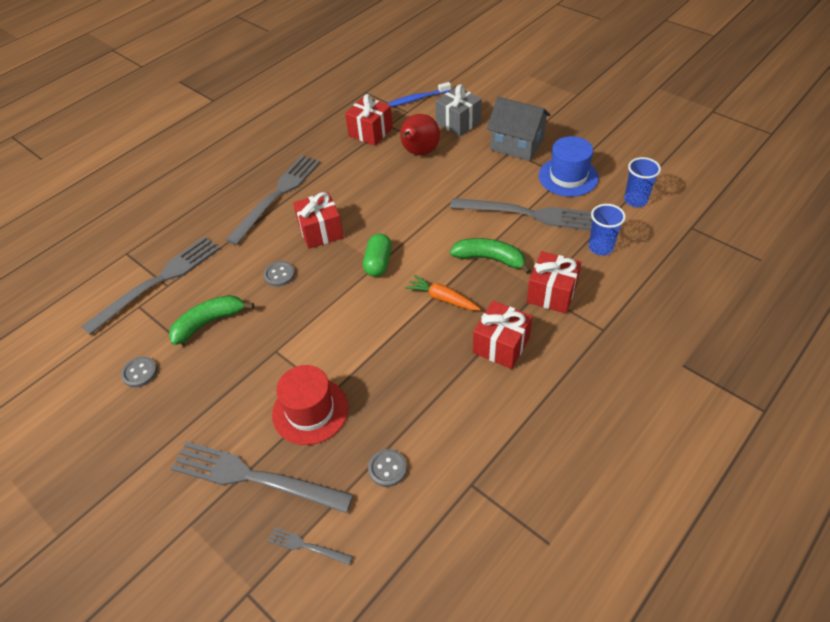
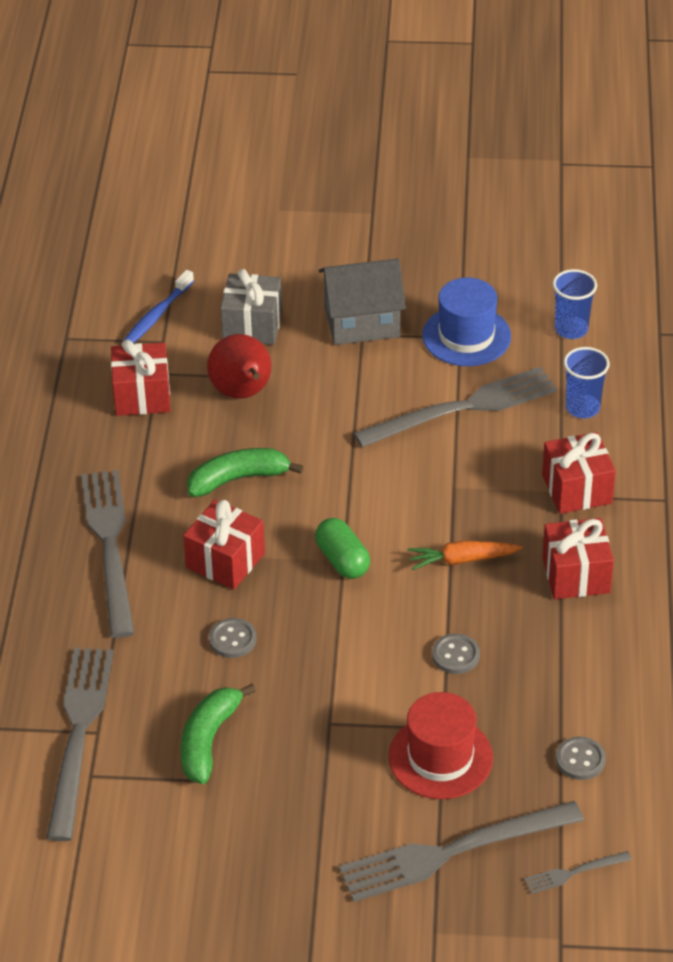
camera: 40 degrees left, 5 degrees down
(139, 373) = (190, 840): grey button -> grey button (456, 655)
(489, 259) = (471, 486): green banana -> green banana (238, 479)

